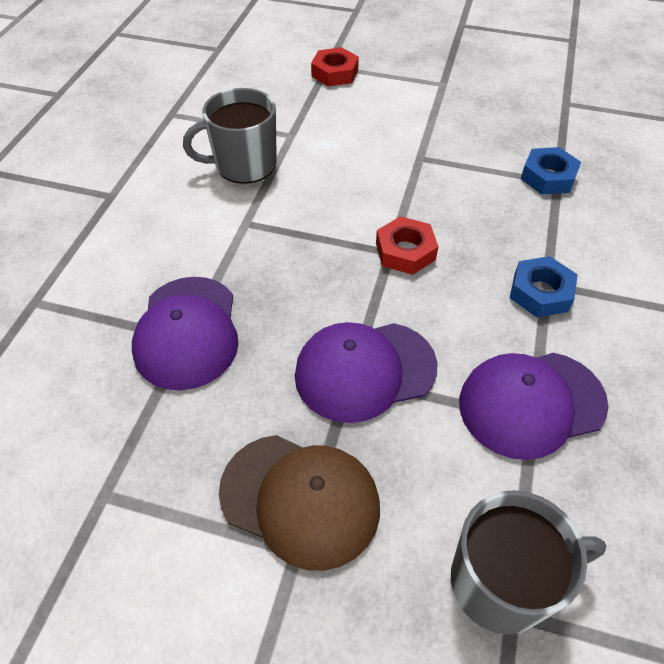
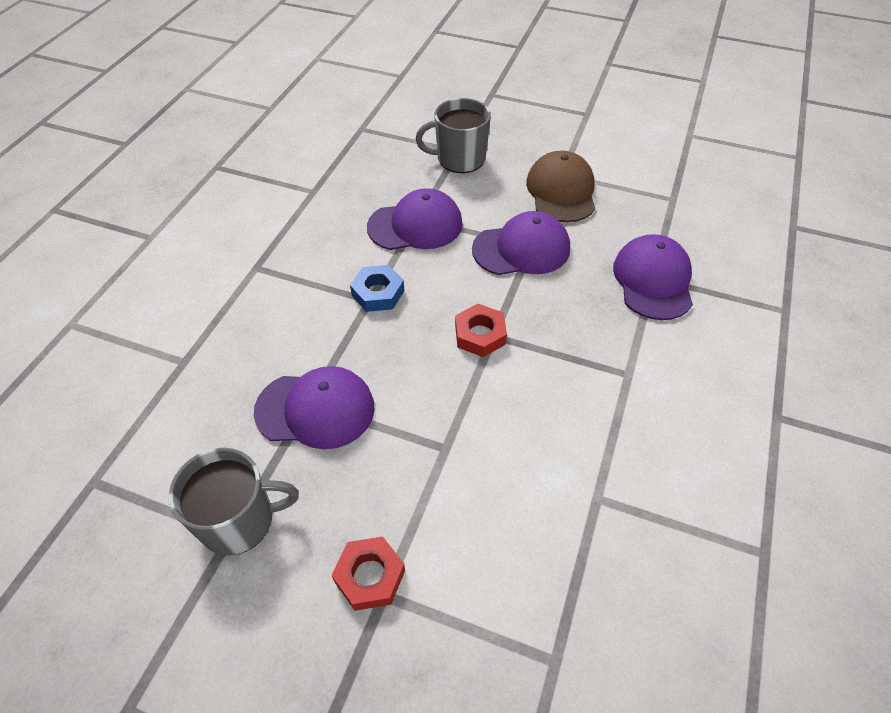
camera: 175 degrees left, 0 degrees up
(244, 165) = (645, 450): grey mug -> grey mug (239, 520)
(300, 499) = (561, 191): brown cap -> brown cap turned 60 degrees clockwise
(335, 73) = (543, 638): red nut -> red nut (370, 576)
(548, 177) = (315, 409): blue nut -> purple cap

